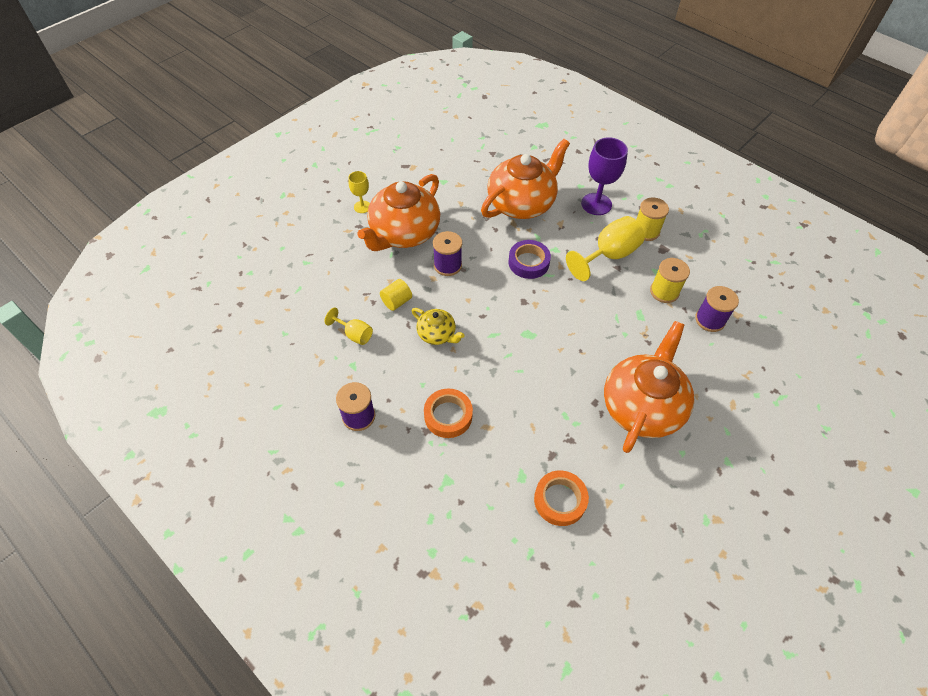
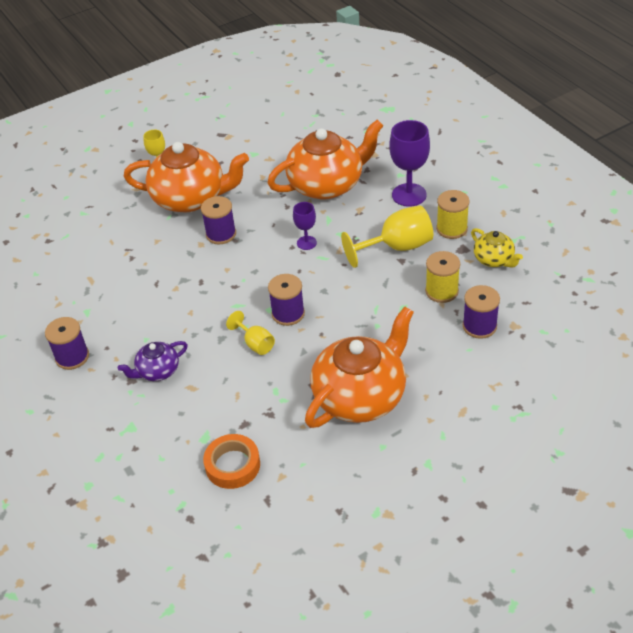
camera: 20 degrees right, 10 degrees down
(354, 334) = (100, 284): yellow goblet -> yellow goblet (255, 343)
(396, 301) = (154, 261): yellow cylinder -> none
(404, 233) = (190, 198): orange teapot -> orange teapot turned 135 degrees counterclockwise
(437, 334) = (181, 296): yellow teapot -> yellow teapot (494, 259)
(448, 416) = (157, 371): orange tape -> purple teapot
(528, 262) = (306, 243): purple tape -> purple goblet
(542, 335) = (288, 313): none -> purple spool

